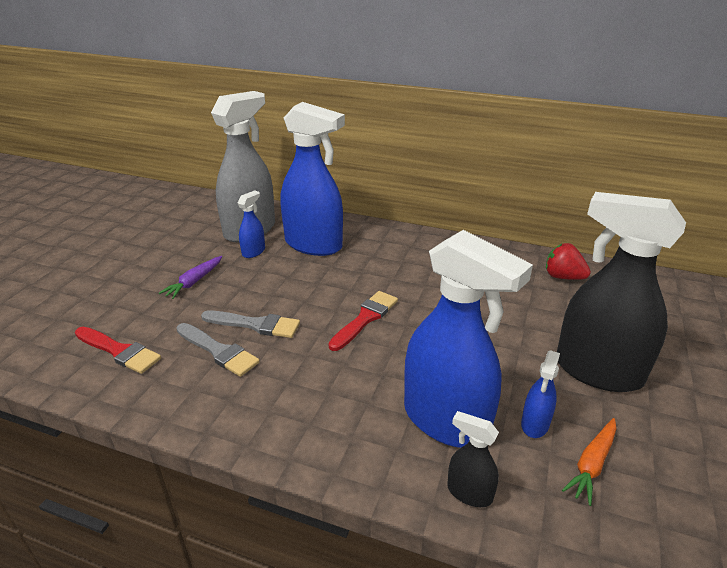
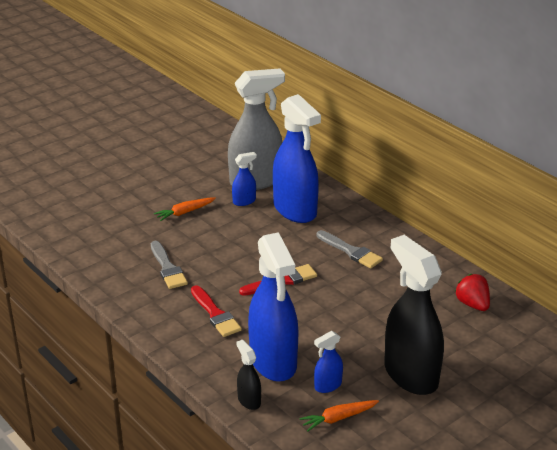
camera: 30 degrees right, 0 degrees up
(119, 351) = (108, 246): red brush -> red brush (215, 314)
(194, 282) = (184, 212): purple carrot -> orange carrot
(255, 325) = (204, 259): grey brush -> grey brush (351, 251)

